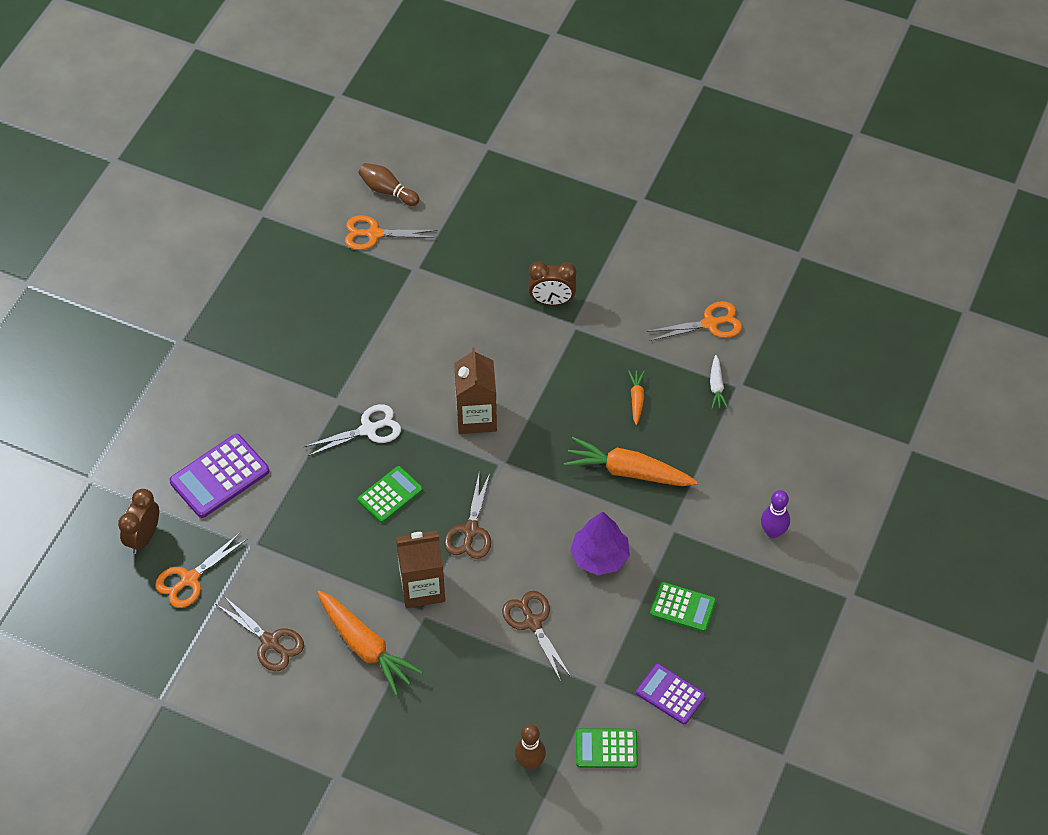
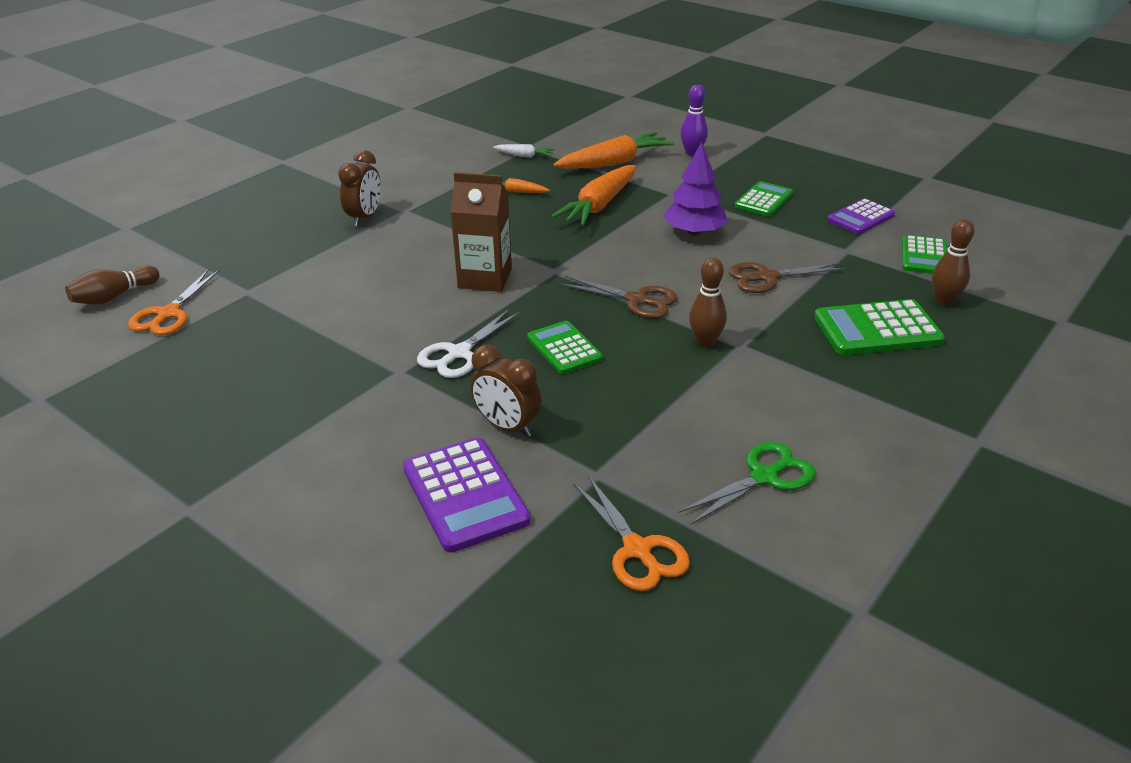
camera: 75 degrees left, 20 degrees down
(144, 537) = (541, 597): brown clock -> brown clock (507, 426)
(270, 642) = (764, 477): brown scissors -> green scissors
(365, 647) = (783, 394): orange carrot -> orange carrot (614, 162)
(368, 429) = (459, 353): white scissors -> white scissors turned 135 degrees counterclockwise
(422, 587) = (705, 341): brown carton -> brown bowling pin
(470, 709) = (877, 329): none -> green calculator
(710, 324) = (453, 150): orange scissors -> none

